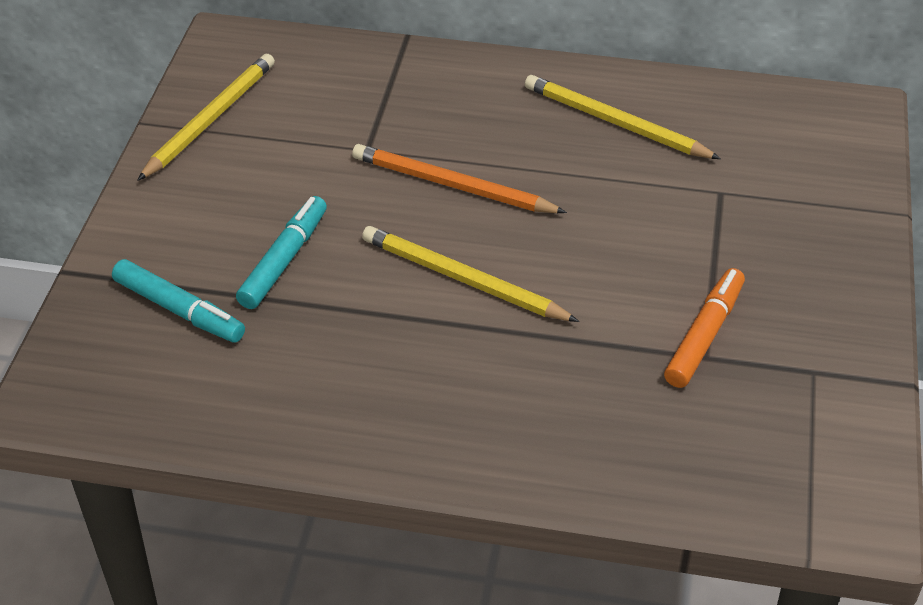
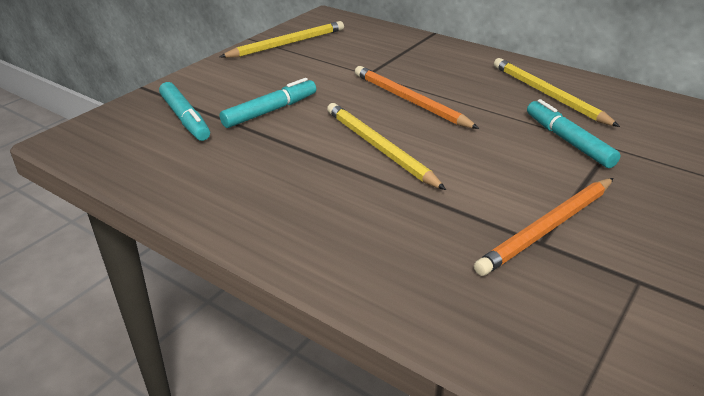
camera: 25 degrees right, 10 degrees down
(671, 197) = (568, 141): none -> turquoise marker
(704, 335) = (548, 228): orange marker -> orange pencil

